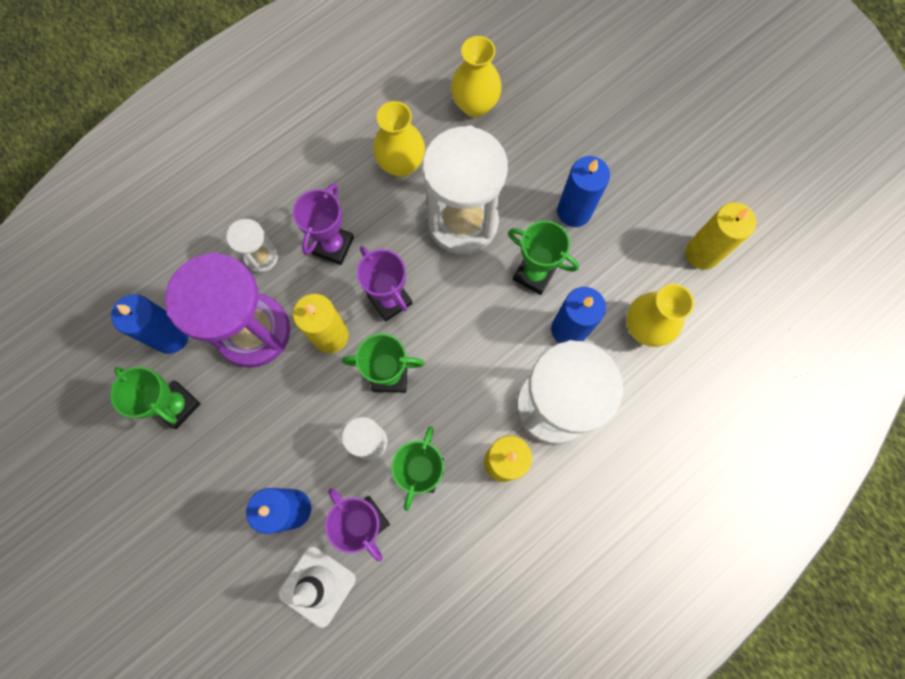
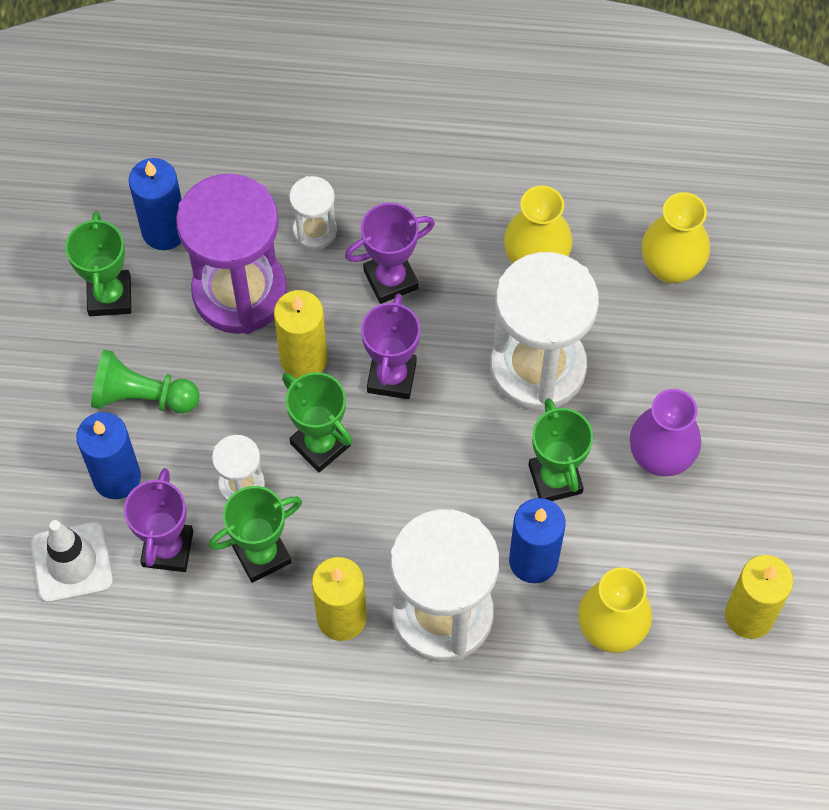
camera: 45 degrees right, 10 degrees down
(258, 446) = (142, 396): none -> green pawn
(574, 211) = (660, 457): blue candle -> purple vase

